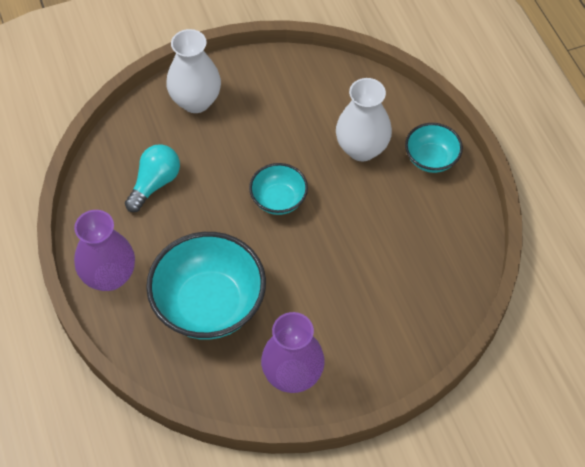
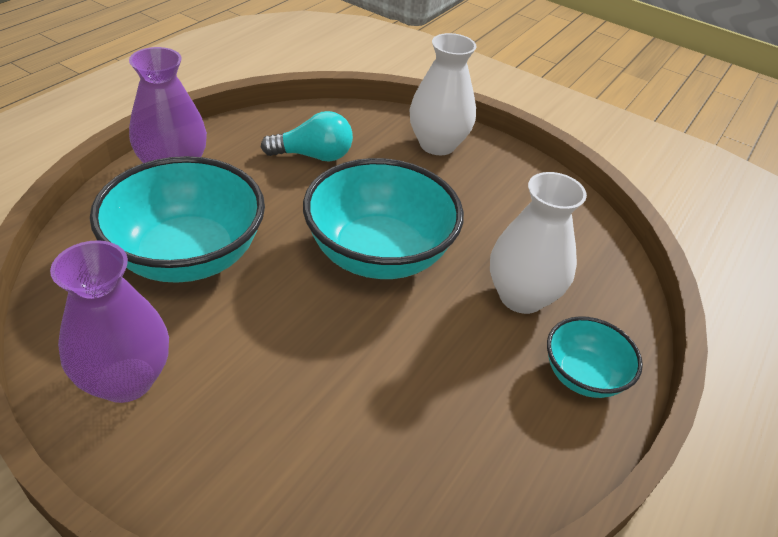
camera: 50 degrees right, 15 degrees down
(278, 200) = (378, 254): turquoise bowl -> turquoise bowl, size x1.89

